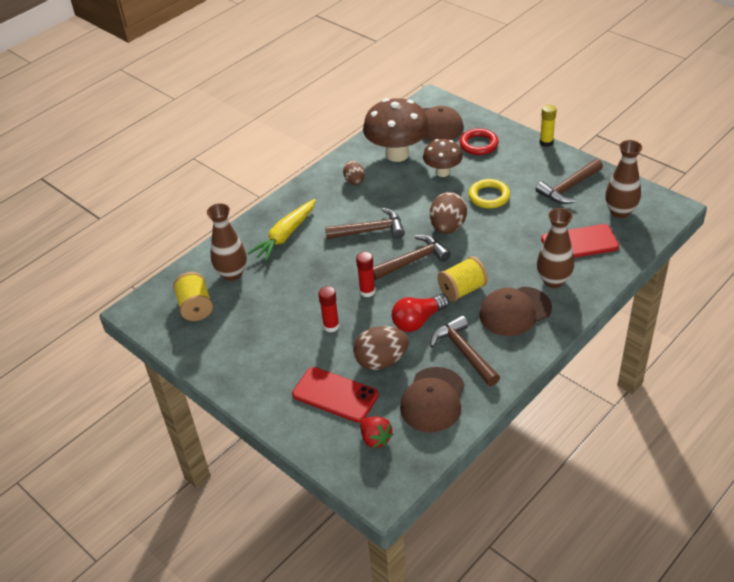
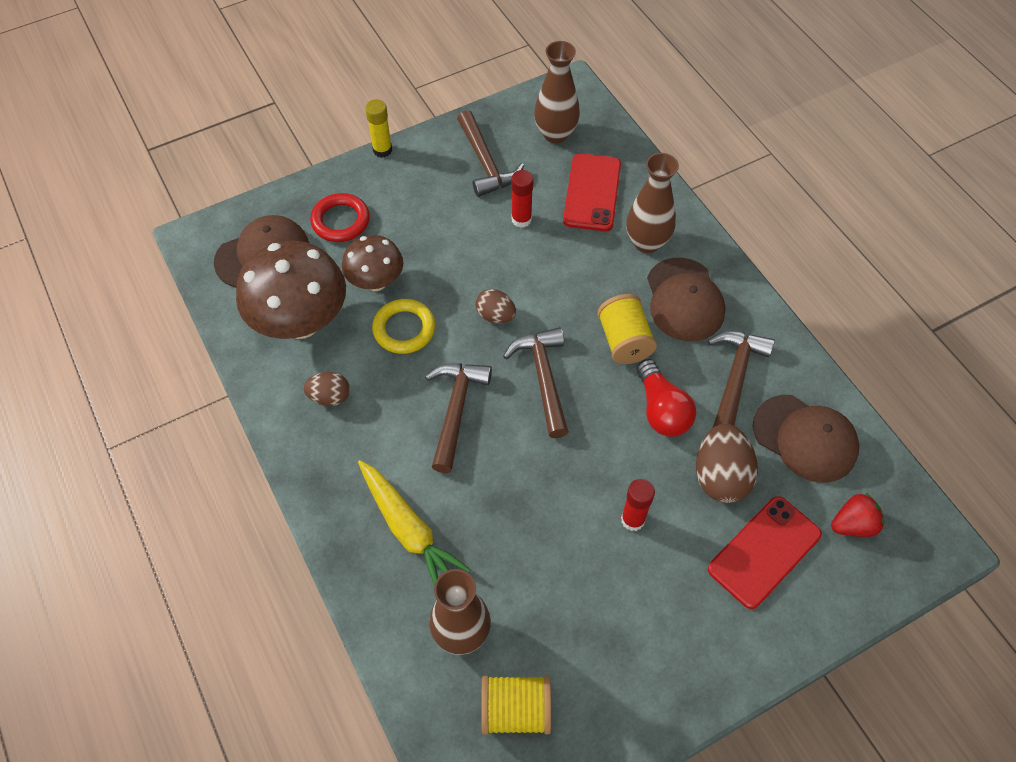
camera: 75 degrees left, 15 degrees up
(367, 291) = (581, 453): red glue stick -> red glue stick (521, 219)
(448, 227) = (495, 315): brown egg -> brown egg, size x0.60
(464, 352) = (735, 377): brown hammer -> brown hammer turned 120 degrees clockwise
(489, 196) = (457, 249): yellow ring -> yellow ring (404, 329)

